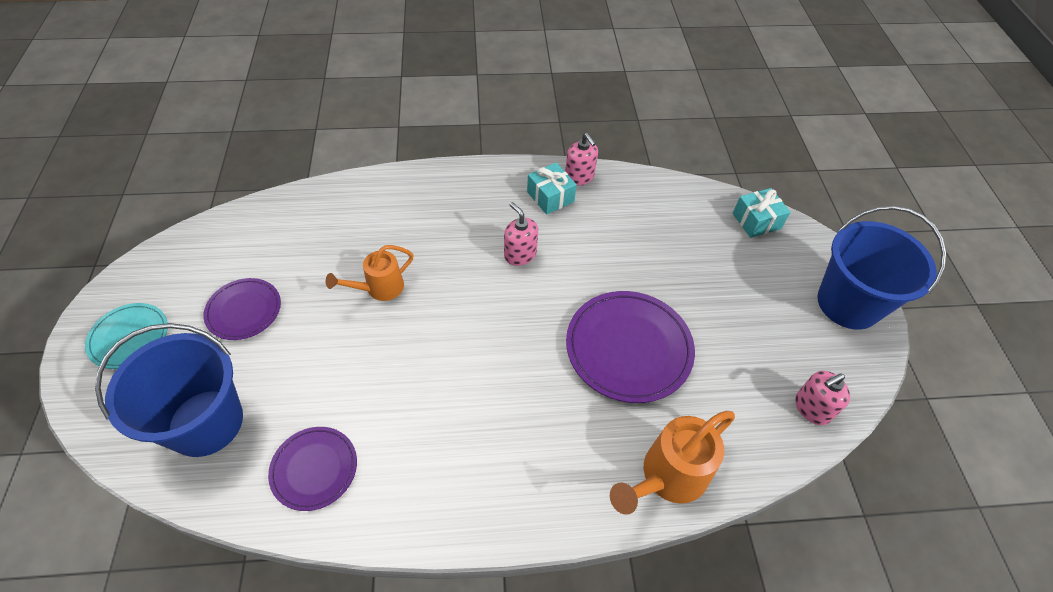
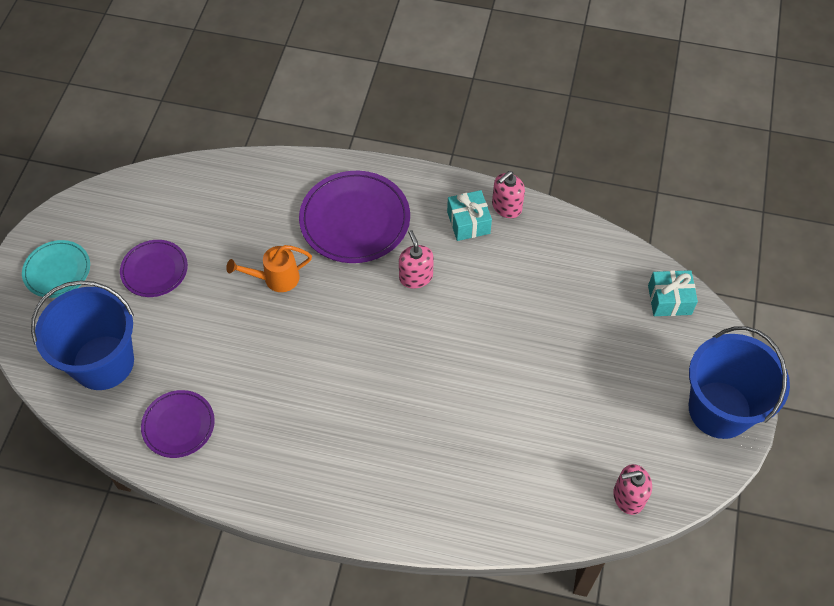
camera: 20 degrees right, 5 degrees up
(579, 177) = (506, 207): pink soap dispenser -> pink soap dispenser turned 60 degrees clockwise
(628, 348) = (481, 395): purple plate -> purple plate (355, 220)
(667, 477) = (467, 517): orange watering can -> none

